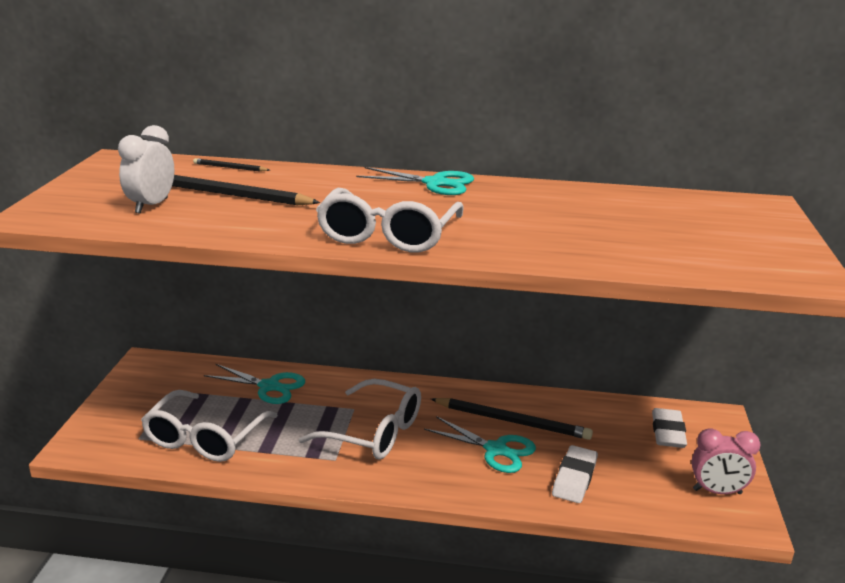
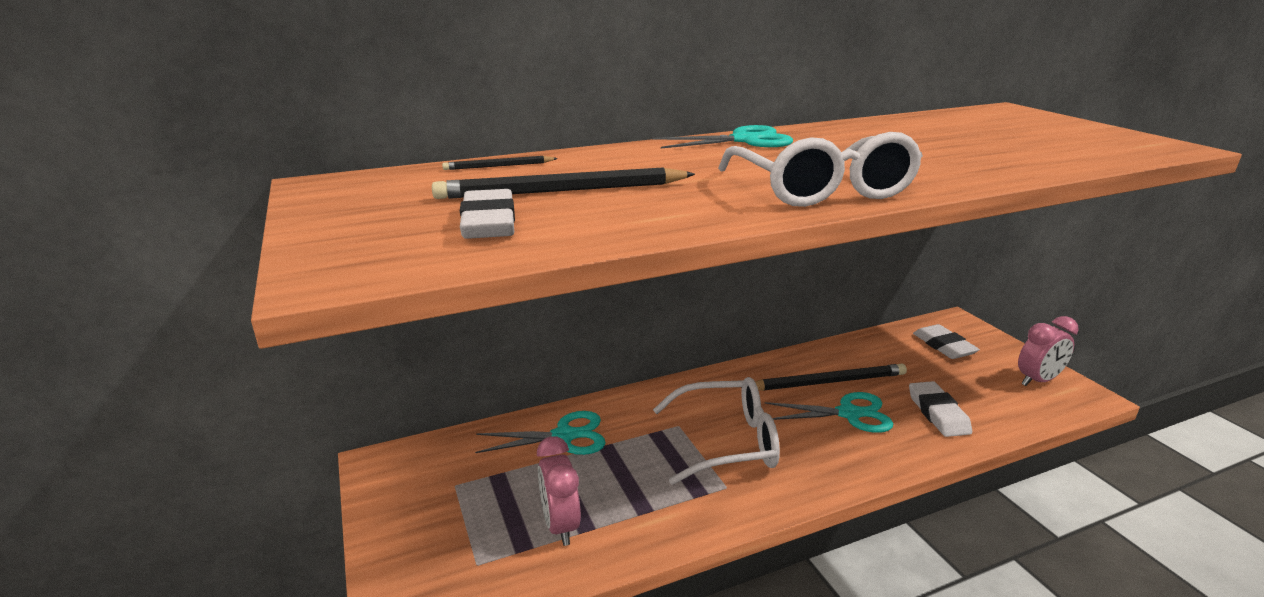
camera: 30 degrees left, 0 degrees up
(151, 206) = (489, 222): white clock -> white eraser
(205, 437) = (560, 525): white glasses -> pink clock

